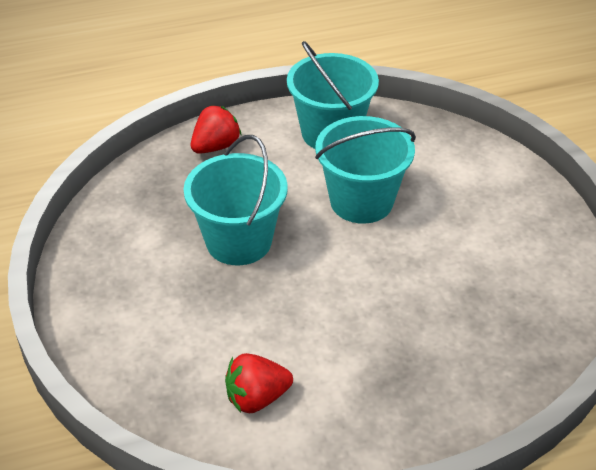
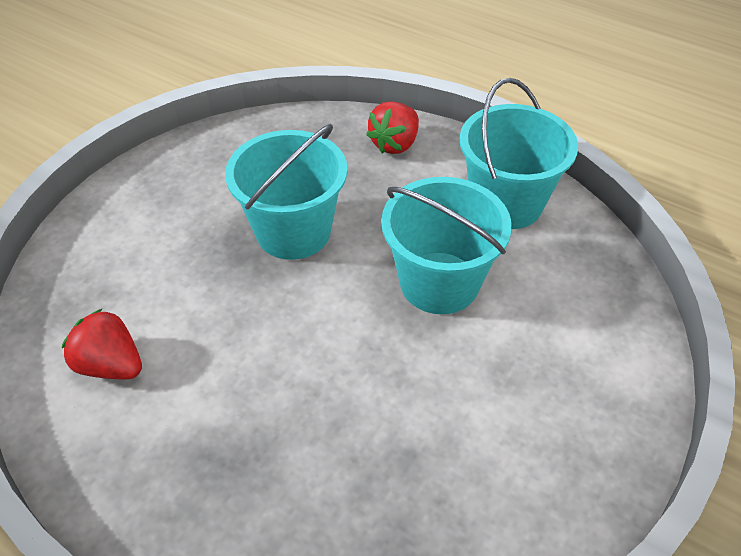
camera: 50 degrees right, 5 degrees up
(216, 146) = (395, 144): red strawberry -> red strawberry turned 120 degrees clockwise

